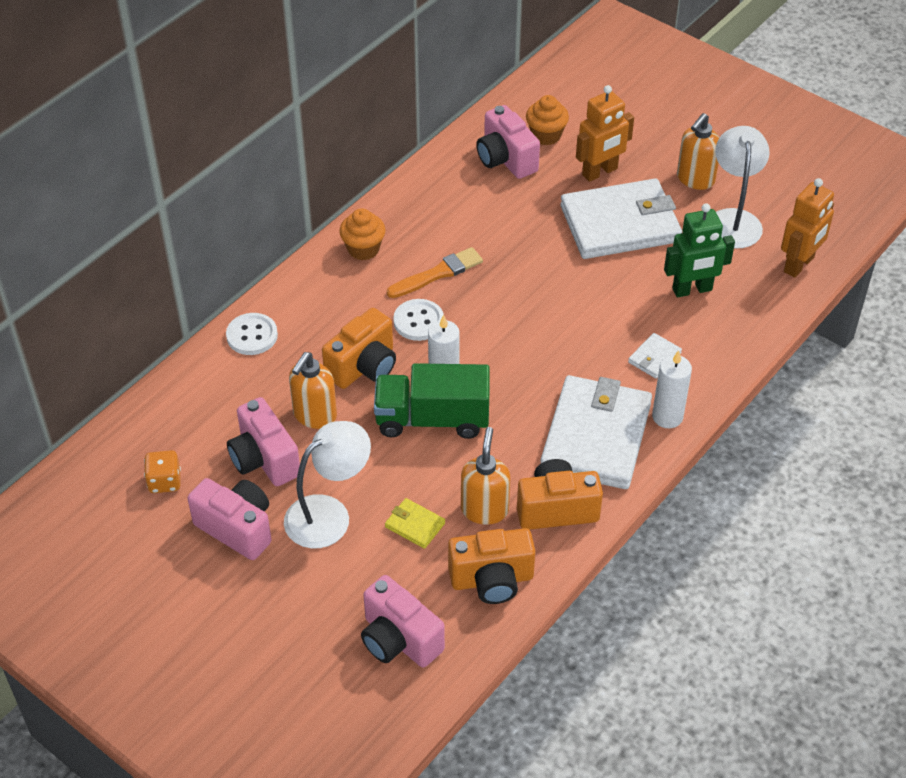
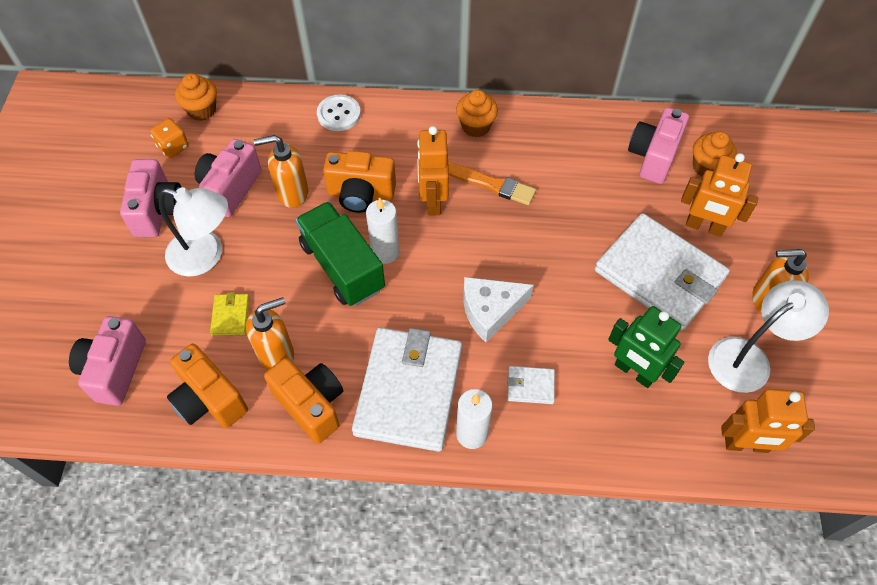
camera: 55 degrees right, 10 degrees up
(137, 437) = (202, 110): none -> orange cupcake
(418, 321) = (433, 201): white button -> orange robot
(564, 344) = (490, 311): none -> white cheese
(596, 436) = (409, 390): white wallet -> white wallet turned 60 degrees counterclockwise

